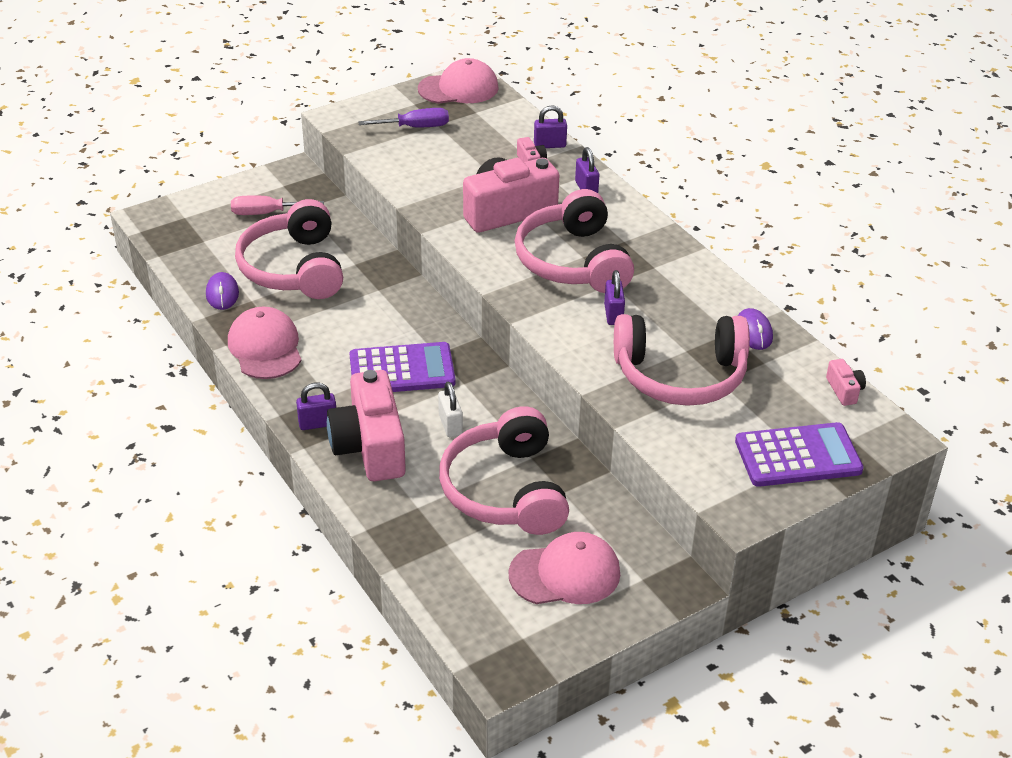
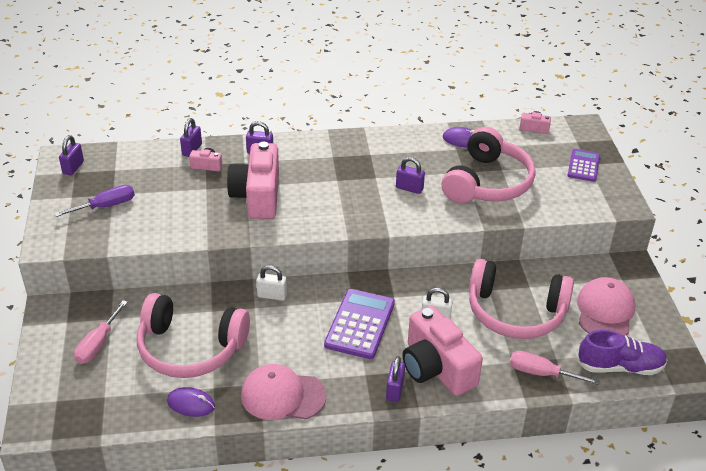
camera: 65 degrees left, 0 degrees up
(370, 446) = (436, 368): pink camera -> pink camera turned 45 degrees clockwise
(404, 295) = (272, 295): none -> white padlock
(413, 536) = (541, 373): none -> pink screwdriver
(415, 127) = (106, 206): purple screwdriver -> purple screwdriver turned 45 degrees clockwise
(458, 88) = (73, 168): pink cap -> purple padlock
(469, 607) = (620, 367): none -> purple shoe
(573, 261) = (339, 186): pink headphones -> none
(798, 456) = (583, 166): purple calculator -> purple calculator, size x0.62

